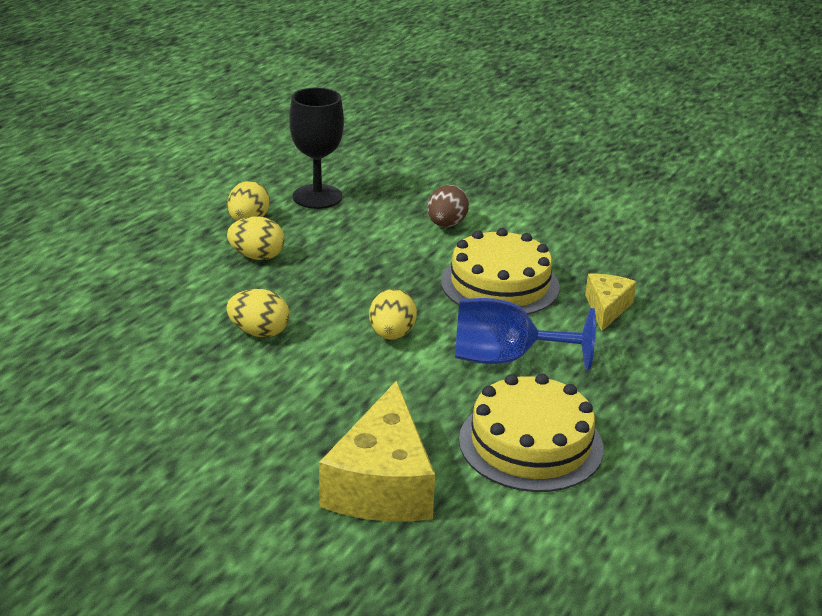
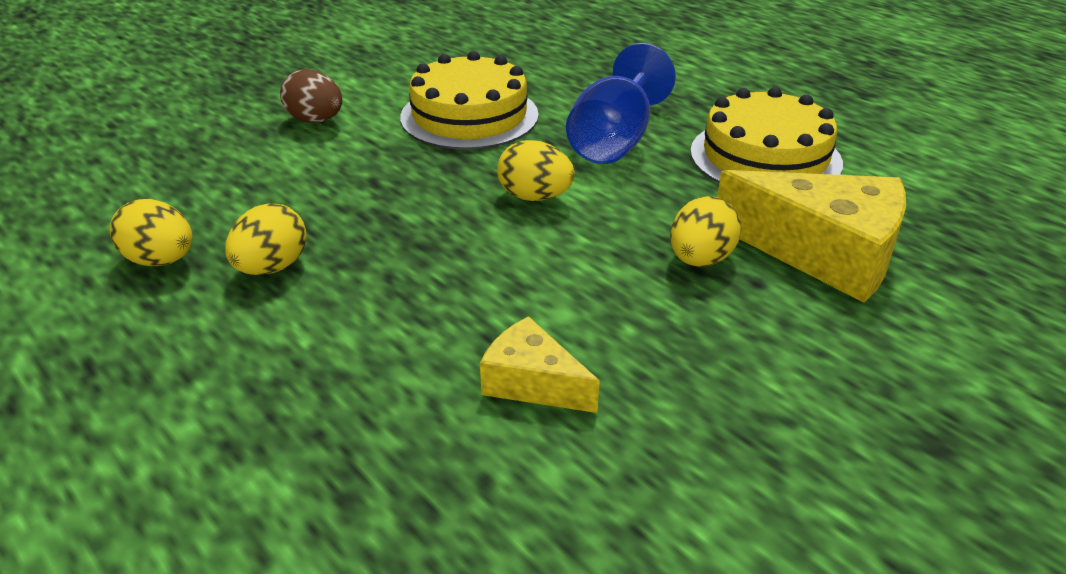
camera: 70 degrees left, 5 degrees up
(259, 332) = (476, 294): yellow egg -> yellow egg (700, 260)
(317, 197) = (151, 193): black goblet -> none
(606, 308) = (549, 75): yellow cheese -> yellow cheese (532, 383)

